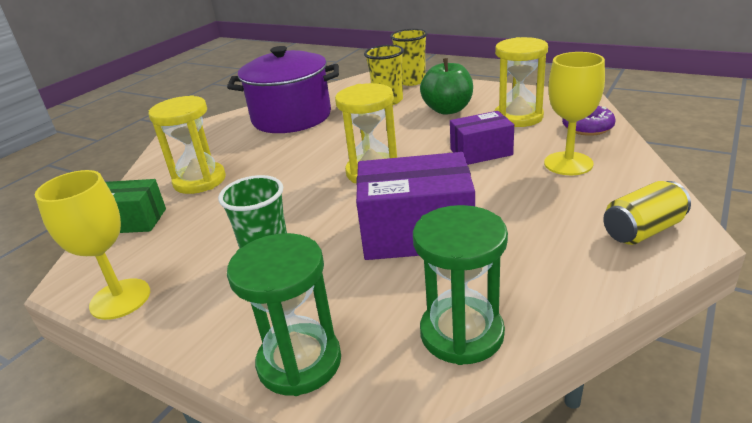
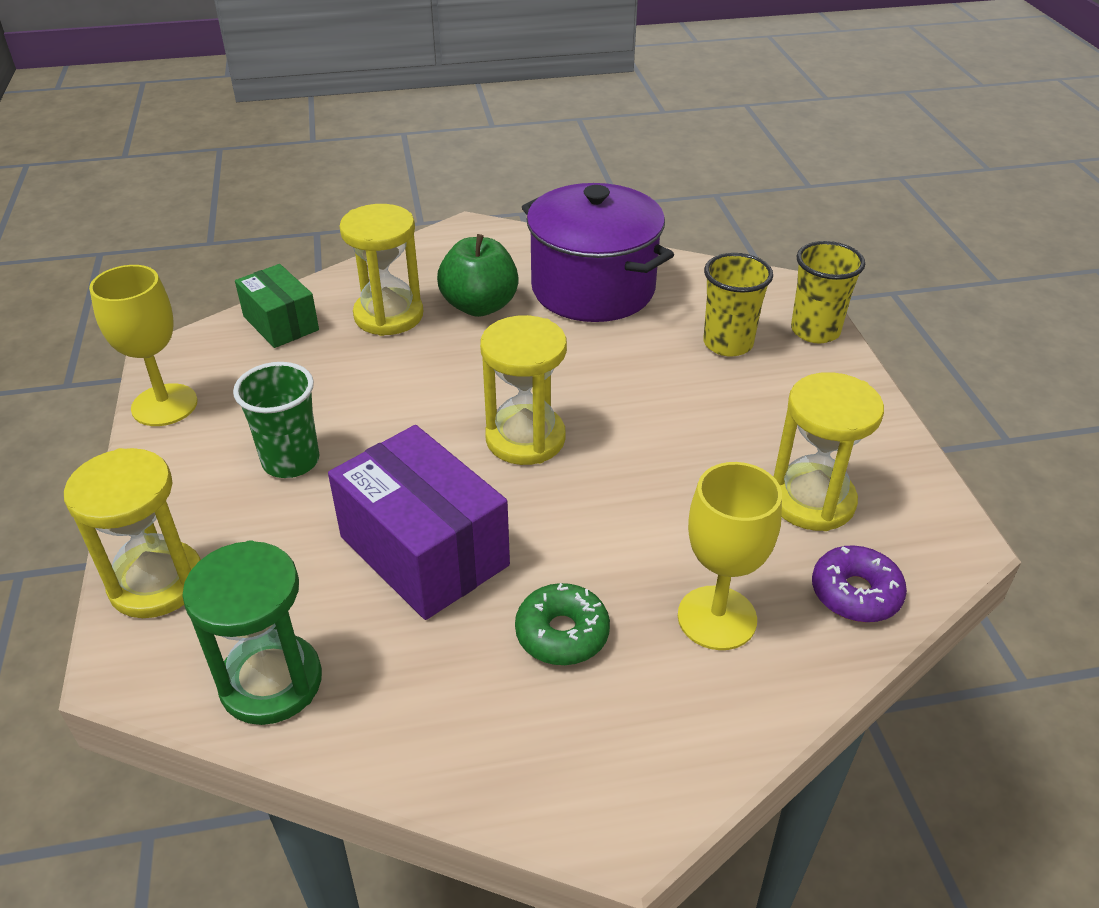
camera: 45 degrees right, 10 degrees up
(299, 362) = (157, 583): green hourglass -> yellow hourglass
(448, 110) = (760, 416): green apple -> green apple (479, 306)
(481, 152) = (666, 512): purple box -> none
(533, 209) = (562, 633): none -> green donut
(642, 230) = (598, 769): yellow can -> none

